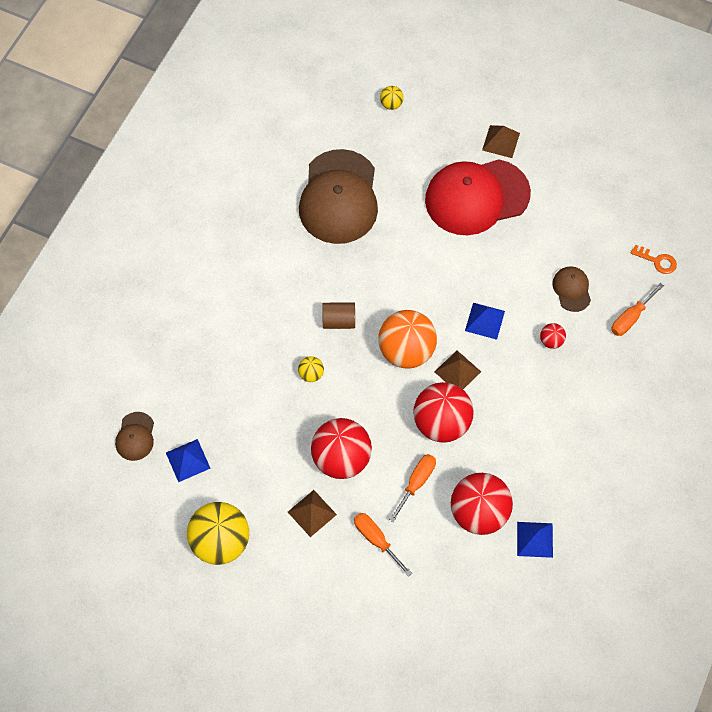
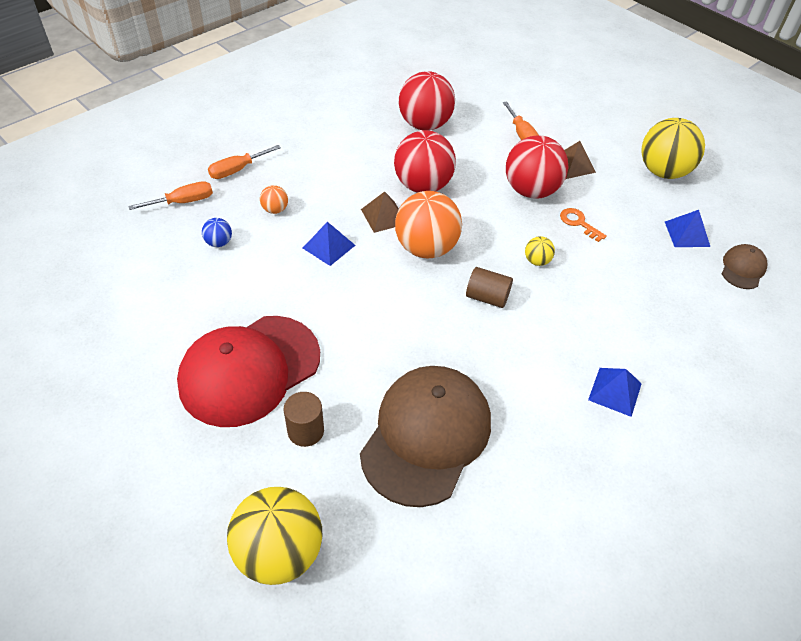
camera: 160 degrees left, 15 degrees down
(391, 104) = (279, 552): yellow ball -> yellow ball, size x2.26
(416, 172) = (305, 431): none -> brown cylinder
(416, 483) = (468, 156): orange screwdriver -> orange screwdriver (237, 170)
(476, 197) = (249, 370): red cap -> red cap turned 135 degrees clockwise
(501, 141) = (166, 429): brown pyramid -> none
(535, 539) = (389, 99): blue pyramid -> blue pyramid (615, 391)
(551, 341) = (275, 210): red ball -> orange ball
(571, 289) = (219, 242): brown cap -> blue ball
(657, 261) = (110, 237): orange key -> orange key (578, 223)

